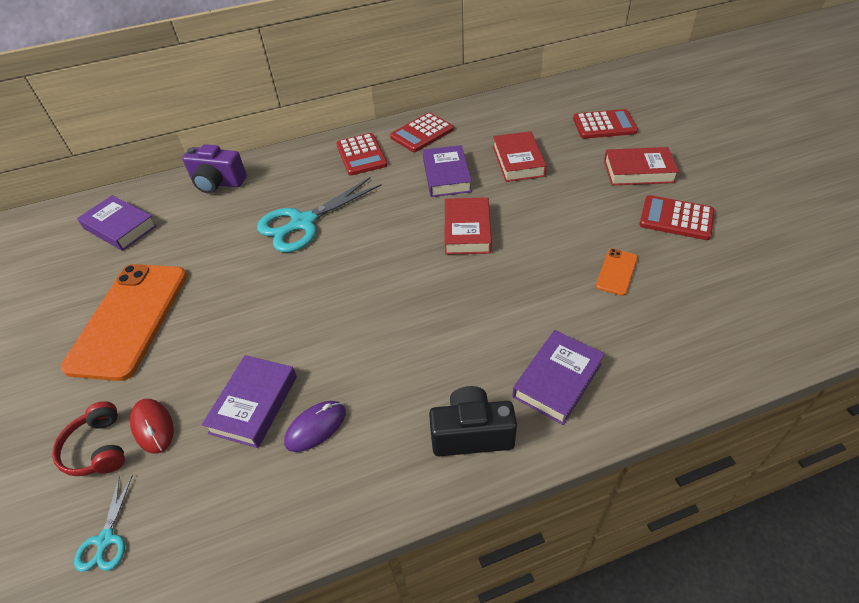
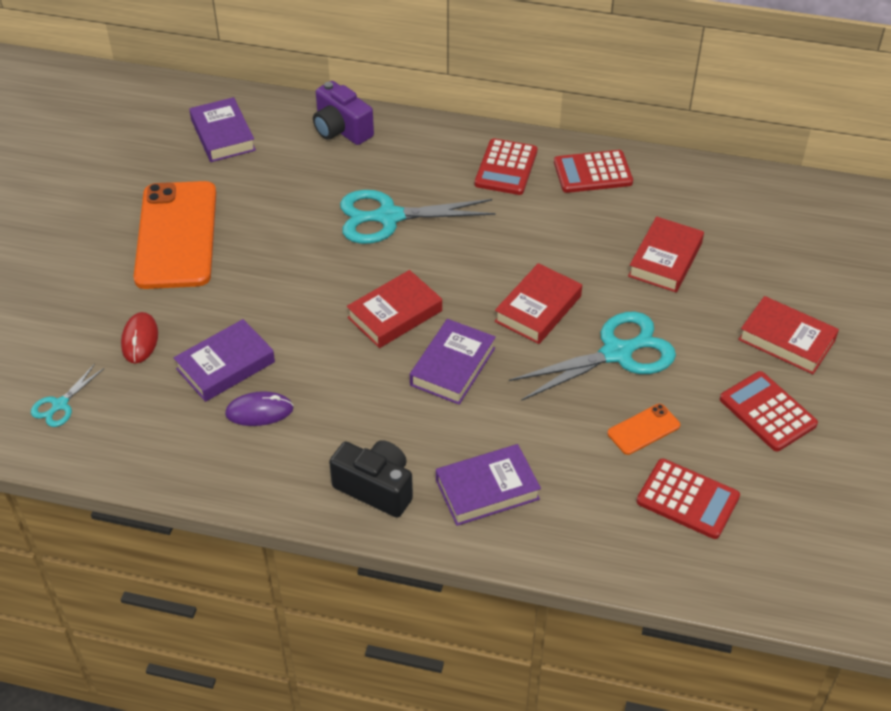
camera: 30 degrees right, 0 degrees up
(98, 448) = (91, 334): red headphones -> none
(129, 319) = (176, 235): orange phone -> orange phone turned 45 degrees counterclockwise
(366, 287) = (395, 314): none -> red book
(446, 176) = (572, 237): purple book -> purple book (452, 366)
(547, 232) = (616, 353): none -> turquoise scissors
(604, 125) = (810, 266): red calculator -> red calculator (687, 499)

